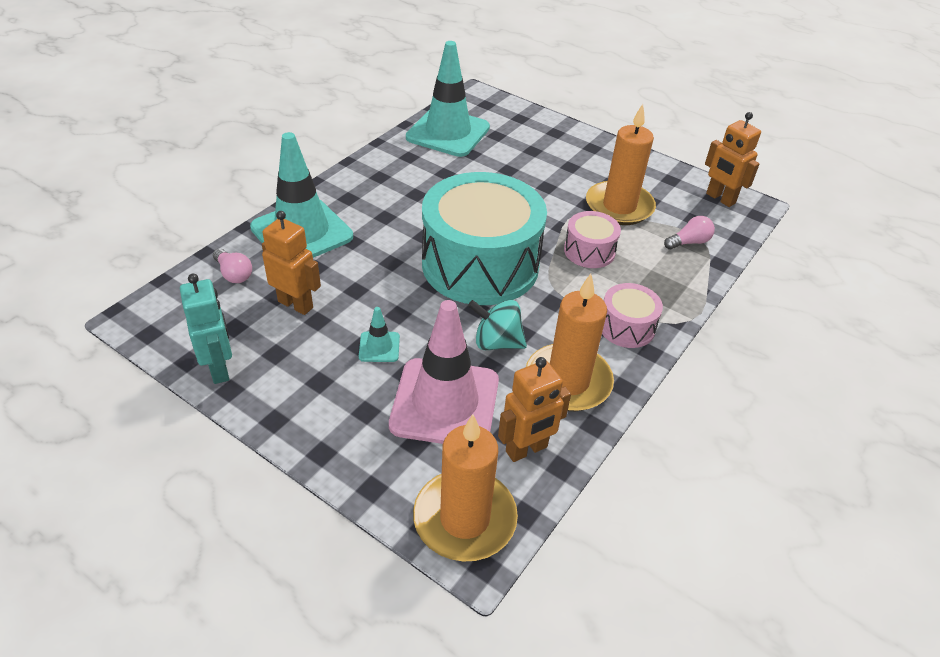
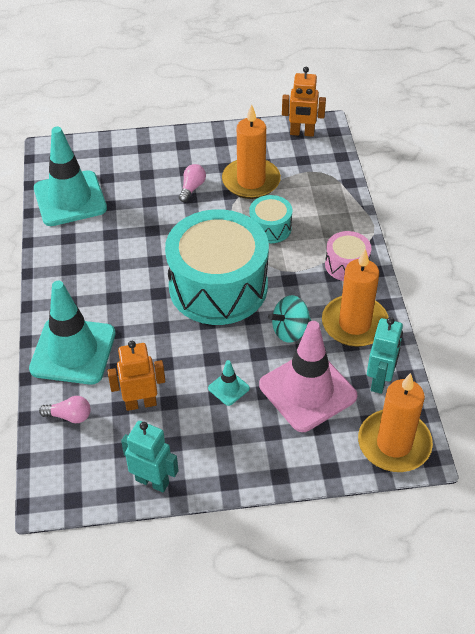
camera: 40 degrees left, 5 degrees up
(526, 449) = (379, 381): orange robot -> turquoise robot
(589, 251) = (270, 228): pink drum -> turquoise drum
(689, 242) = (318, 179): pink light bulb -> pink light bulb (192, 188)

